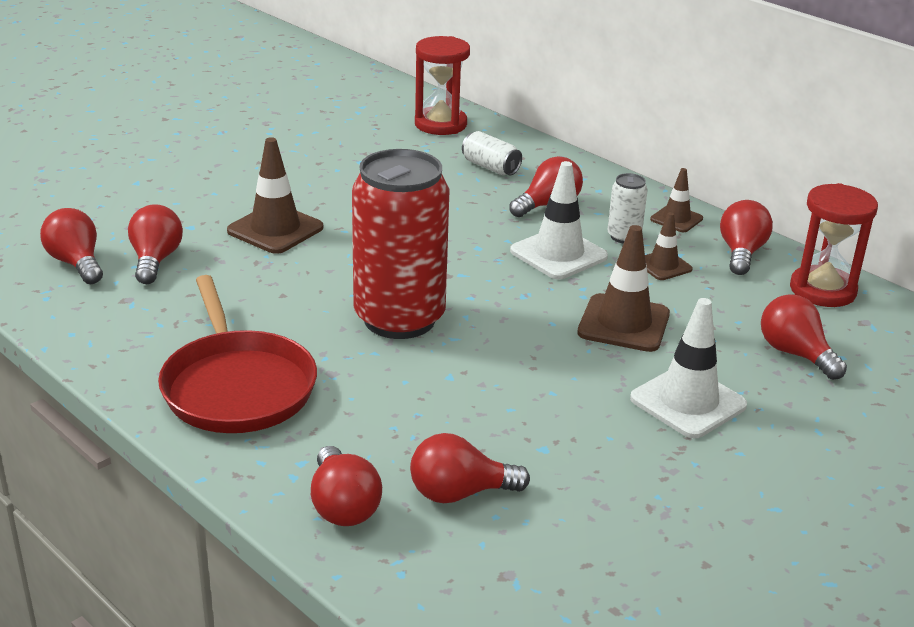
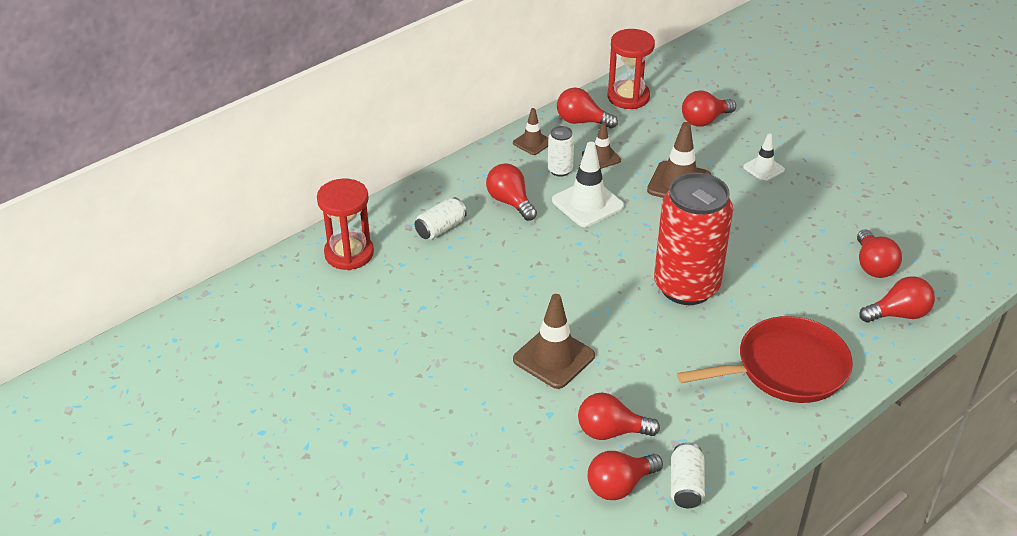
camera: 85 degrees left, 10 degrees up
(62, 302) = (686, 485): none -> white can
(688, 402) = (763, 168): white traffic cone -> white traffic cone, size x0.58

